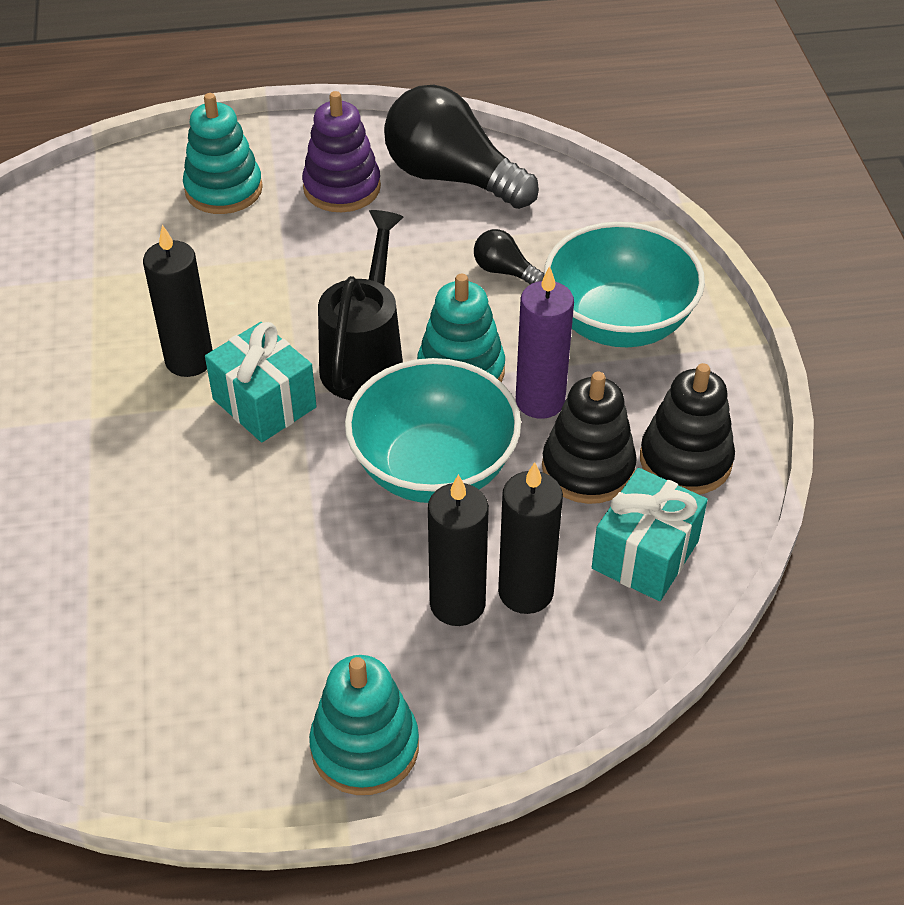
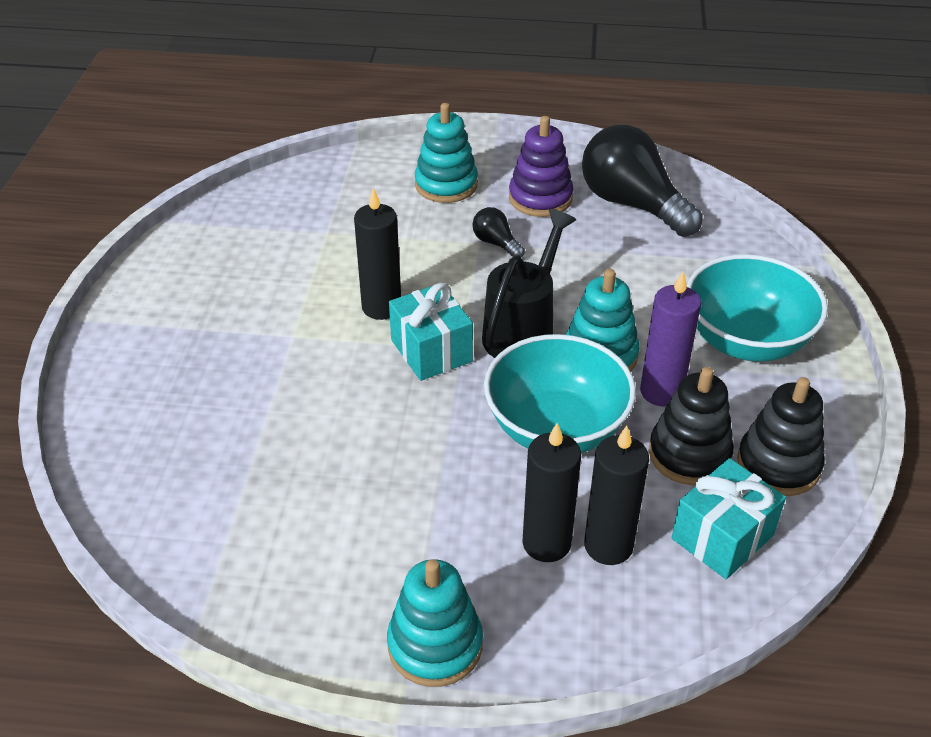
camera: 15 degrees right, 5 degrees down
(504, 271) = (657, 283): black light bulb -> black light bulb (496, 243)

